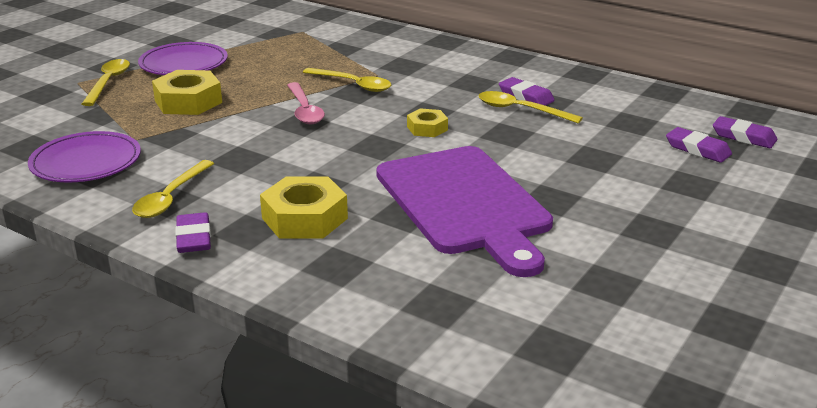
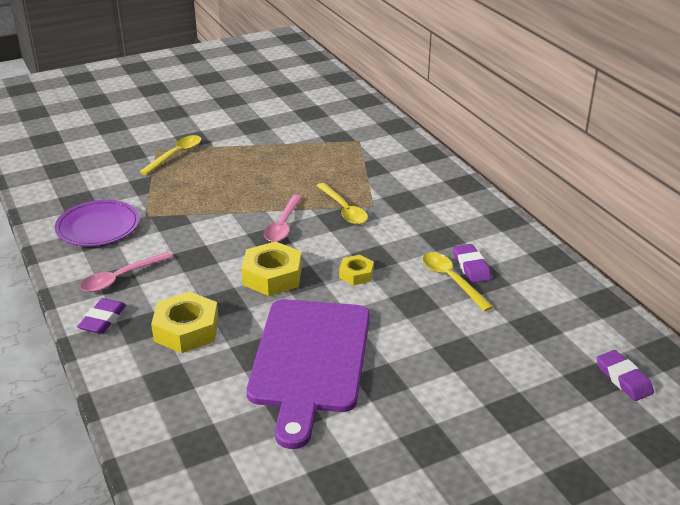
camera: 30 degrees right, 5 degrees up
(171, 197) = (120, 278): yellow spoon -> pink spoon
(184, 64) = (241, 151): purple plate -> none
(188, 101) = (211, 190): yellow nut -> yellow nut (272, 276)
(697, 149) = (563, 377): purple eraser -> none

